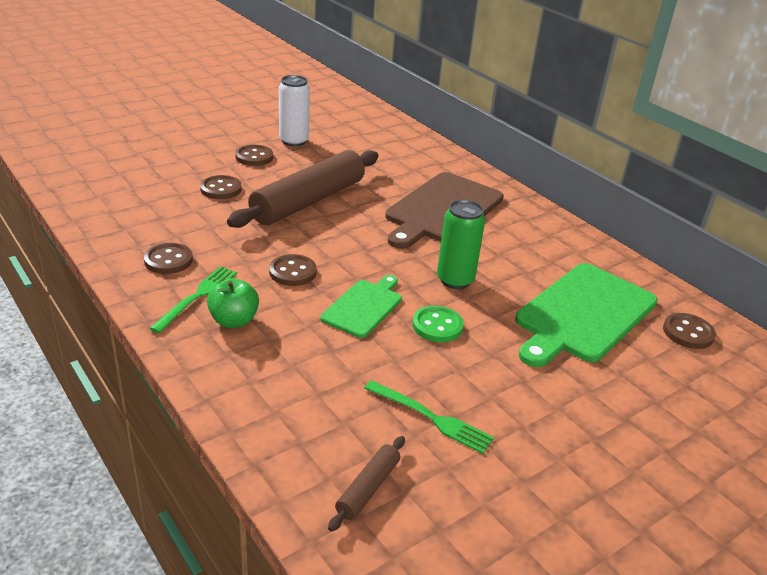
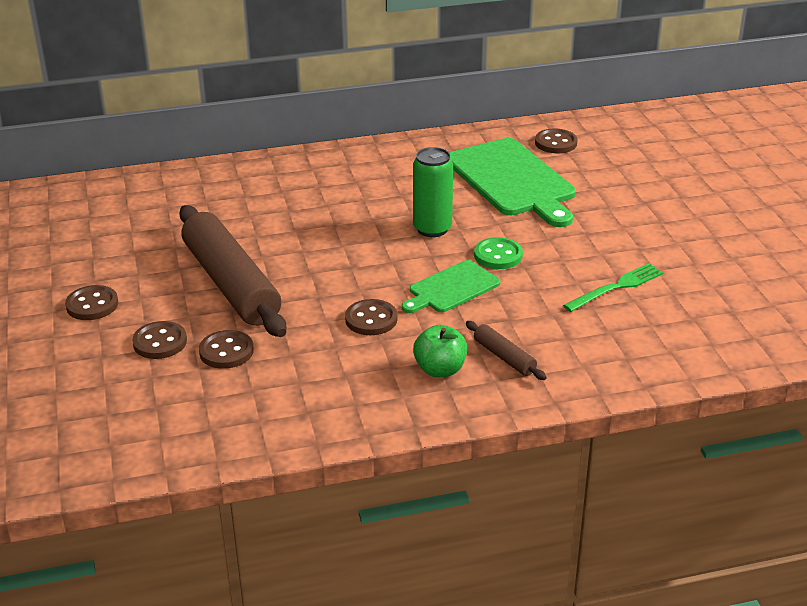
camera: 65 degrees left, 0 degrees up
(168, 260) = (304, 400): brown button -> brown button (226, 351)
(197, 296) = (386, 388): green fork -> none
(294, 141) = (71, 268): white can -> none
(364, 307) = (451, 288): green cutting board -> green cutting board turned 90 degrees counterclockwise
(368, 488) = (685, 334): brown rolling pin -> brown rolling pin (504, 357)
(442, 210) = (302, 205): brown cutting board -> none

